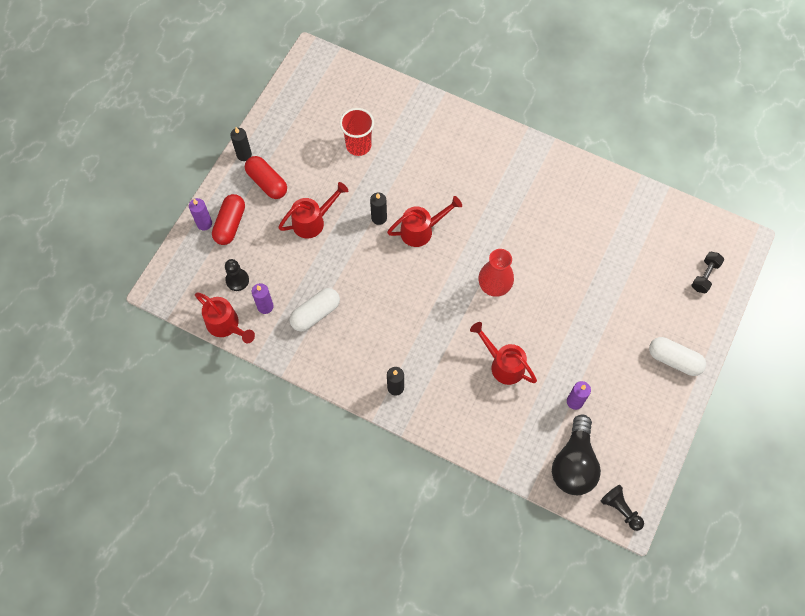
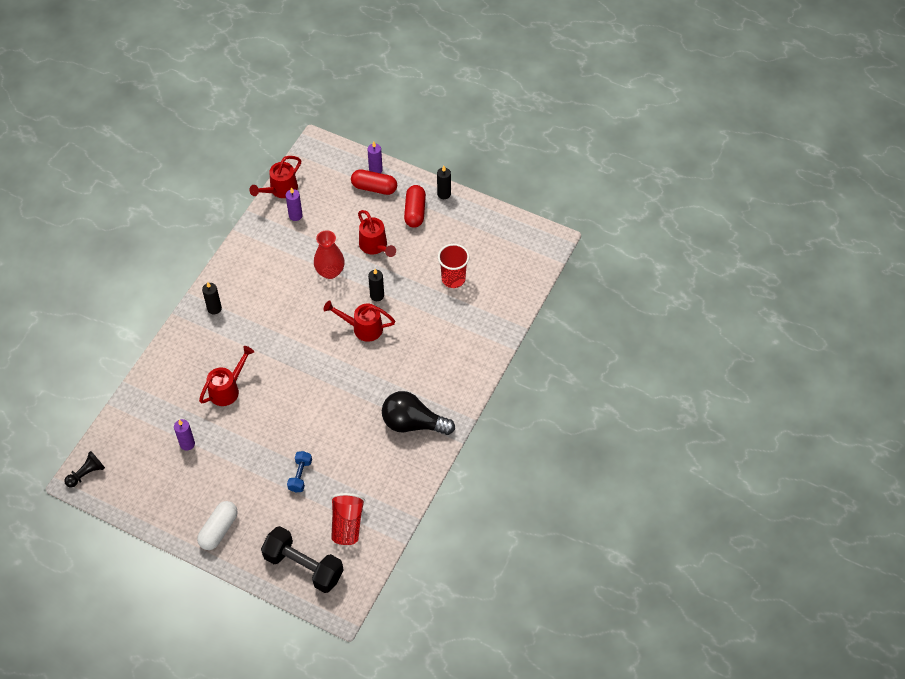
camera: 90 degrees right, 10 degrees down
(237, 280) = (321, 195): black pawn -> none
(267, 182) = (415, 212): red capsule -> red capsule turned 45 degrees counterclockwise
(315, 314) = (286, 251): white capsule -> none
(421, 230) = (363, 328): red watering can -> red watering can turned 120 degrees clockwise
(494, 286) = (303, 384): red vase -> red vase (330, 272)
(574, 464) = (131, 440): black light bulb -> black light bulb (413, 423)
(604, 284) = (300, 475): none -> blue dumbbell
(655, 238) = (347, 525): none -> red cup
(705, 276) = (303, 566): black dumbbell -> black dumbbell, size x1.95

